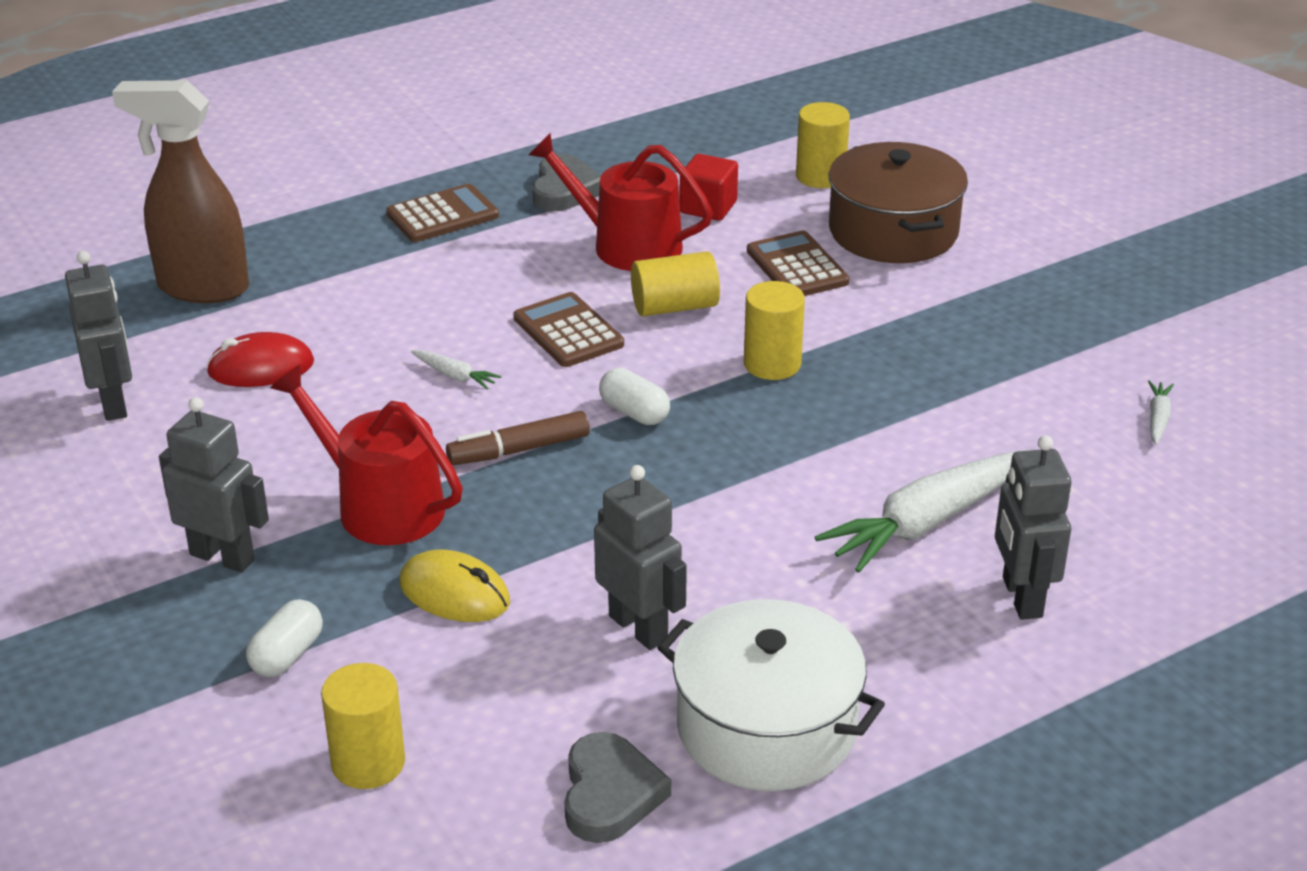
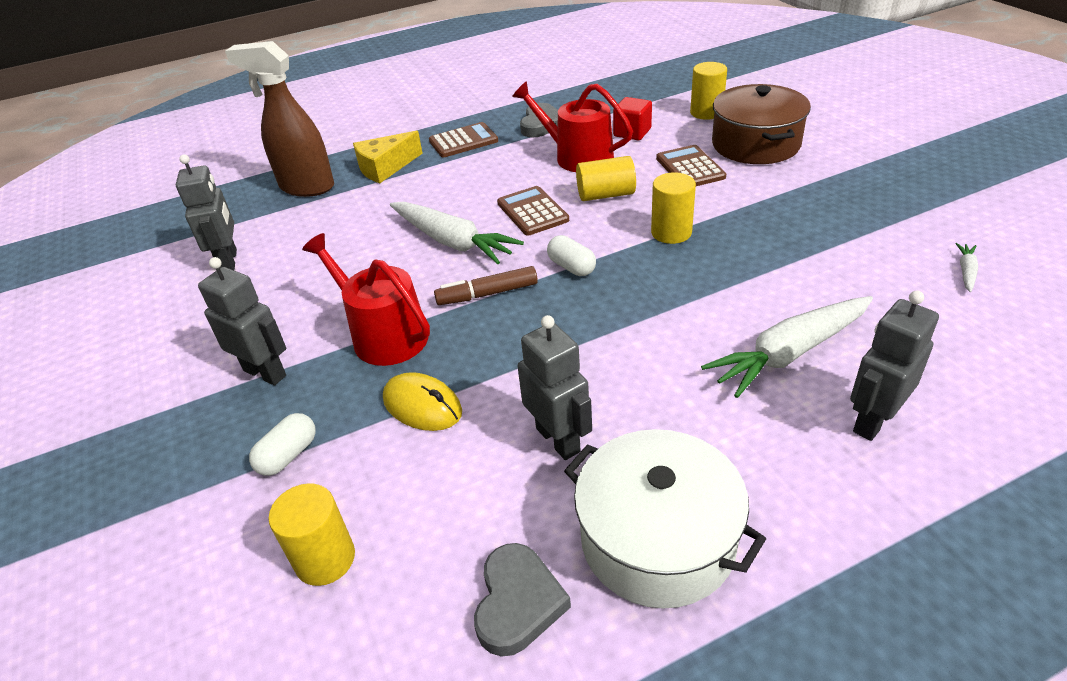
camera: 10 degrees right, 5 degrees up
(261, 368) = (328, 237): red mouse -> none
(324, 257) = (385, 168): none -> yellow cheese
(455, 376) = (453, 242): white carrot -> white carrot, size x2.35
(1021, 597) = (873, 420): grey robot -> grey robot turned 45 degrees clockwise

